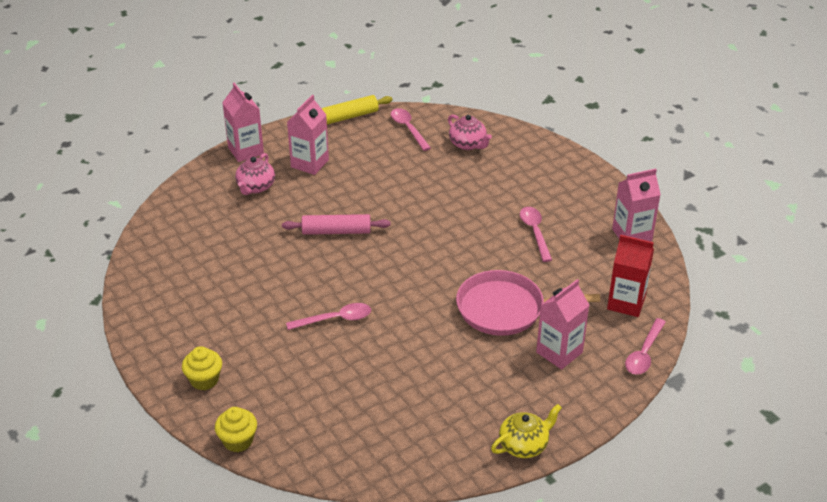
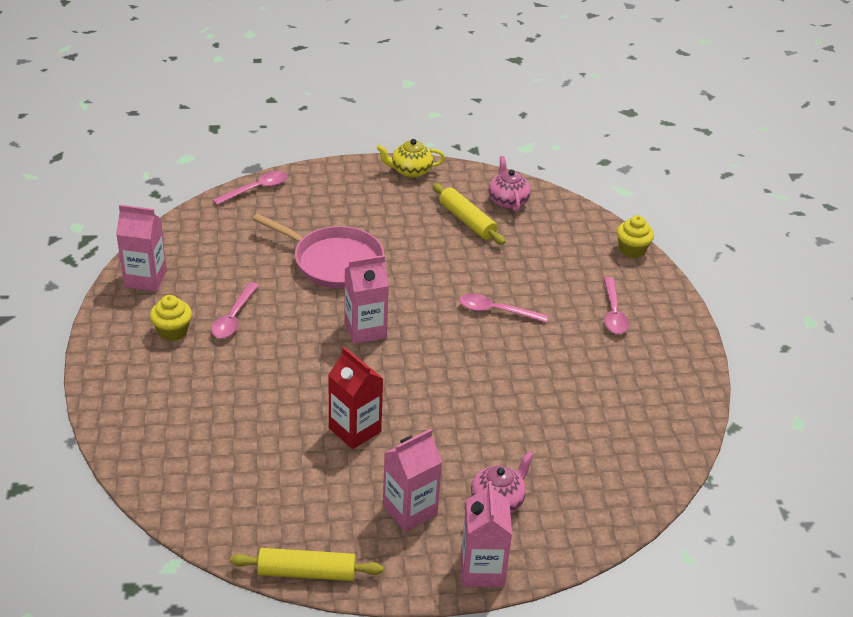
camera: 155 degrees left, 0 degrees up
(204, 380) = (644, 304): yellow cupcake -> yellow cupcake (172, 331)
(336, 231) = (437, 401): pink rolling pin -> none
(408, 128) = (244, 514): pink spoon -> pink spoon (613, 313)
(421, 404) = (467, 221): none -> yellow rolling pin
(468, 144) = (193, 455): pink teapot -> pink teapot (508, 201)
(559, 352) = (322, 214): pink carton -> pink carton (365, 330)
(626, 303) = (225, 227): red carton -> red carton (355, 430)

